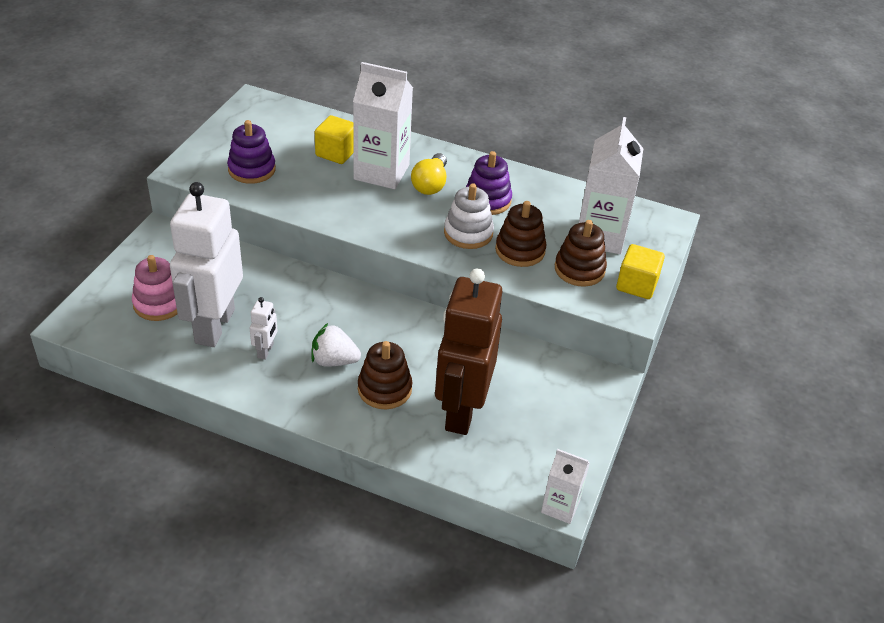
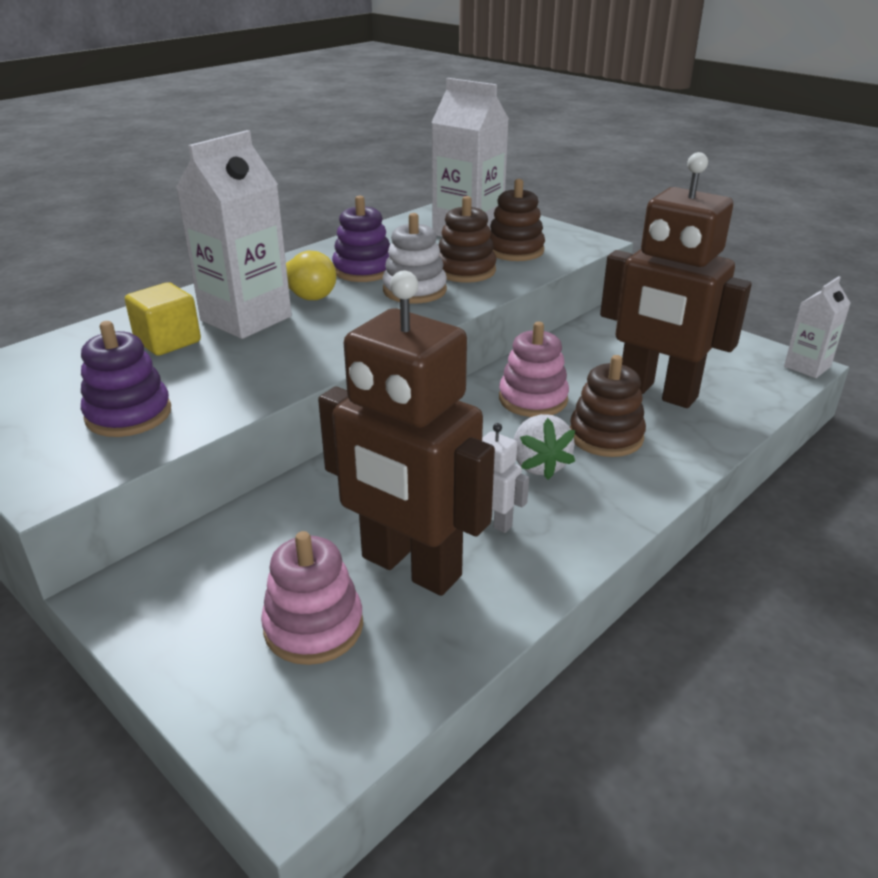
camera: 65 degrees left, 10 degrees down
(214, 326) = (410, 567): white robot -> brown robot
(334, 361) = (539, 465): white strawberry -> white strawberry turned 45 degrees counterclockwise
(416, 343) = (533, 399): none -> pink stacking toy
(636, 285) = (552, 232): yellow cube -> none

